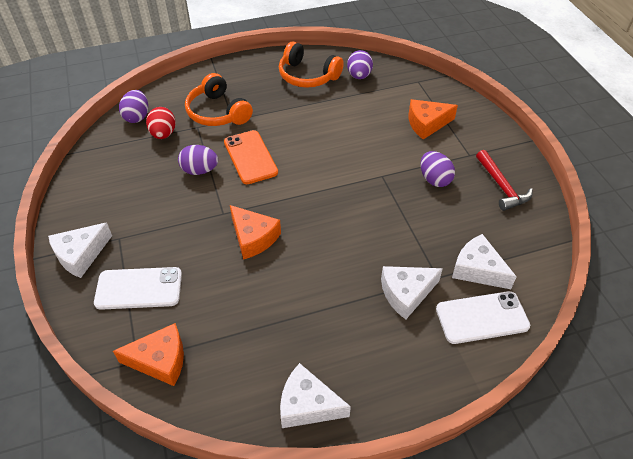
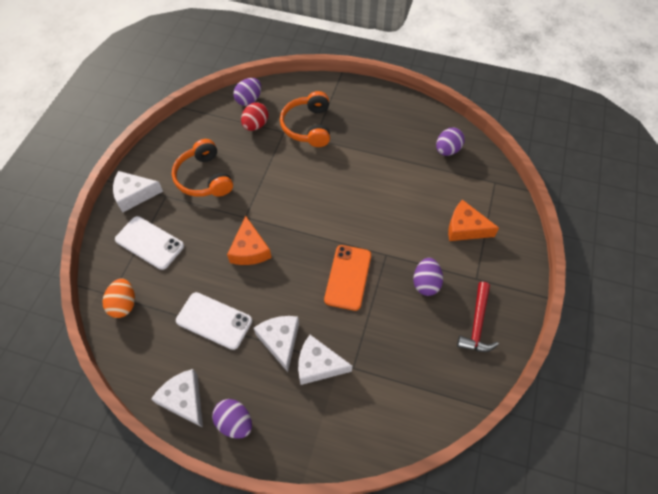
camera: 35 degrees right, 10 degrees up
(160, 360) = (124, 304): orange cheese -> orange egg
(200, 170) = (257, 171): purple egg -> purple egg (235, 422)
(250, 157) = (300, 180): orange phone -> orange phone (348, 277)
(307, 76) = (404, 128): orange headphones -> orange headphones (204, 178)
(477, 269) = (389, 382): white cheese -> white cheese (280, 341)
(482, 317) = (357, 422): white phone -> white phone (214, 320)

